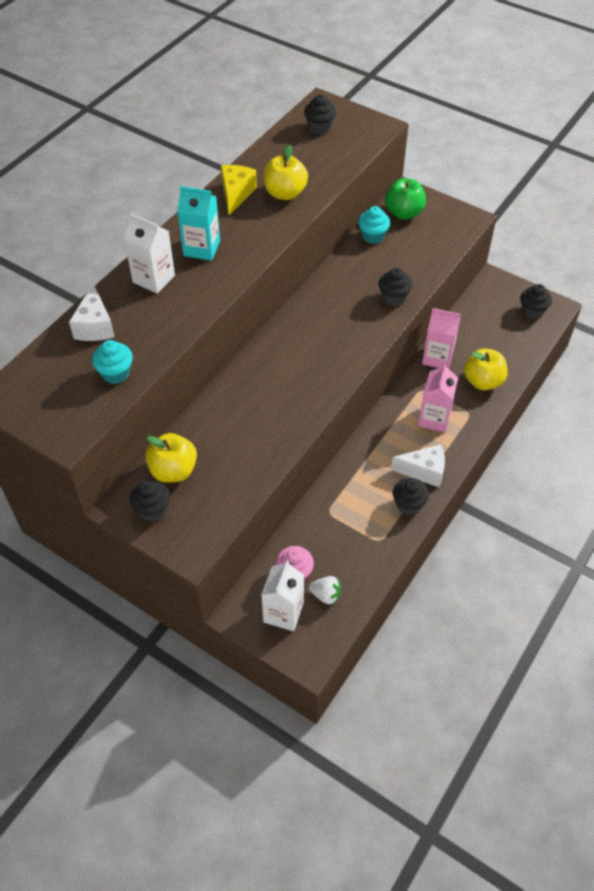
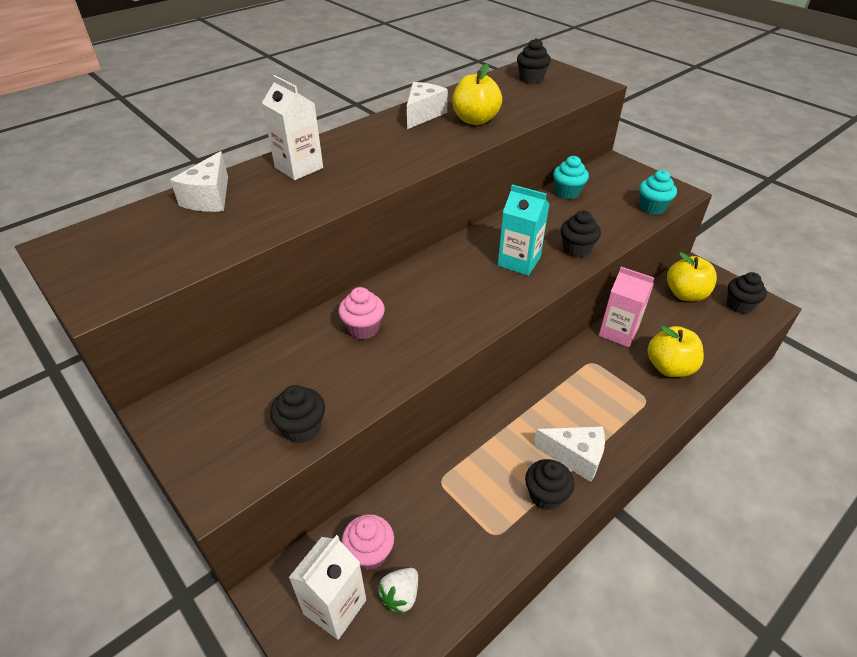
camera: 15 degrees right, 10 degrees down
(116, 373) = (201, 245): turquoise cupcake -> turquoise cupcake (652, 207)
(152, 510) = (197, 423): black cupcake -> black cupcake (302, 428)
(173, 470) = (247, 381): yellow apple -> yellow apple (685, 294)
(201, 248) = (364, 150): turquoise carton -> turquoise carton (519, 261)
(236, 194) = (423, 115): yellow cheese -> white cheese
(244, 407) = (363, 328): none -> pink cupcake
(326, 595) = (400, 596): white strawberry -> white strawberry turned 90 degrees clockwise
(404, 213) = (606, 178): green apple -> none
(434, 418) = (601, 397): pink carton -> none

